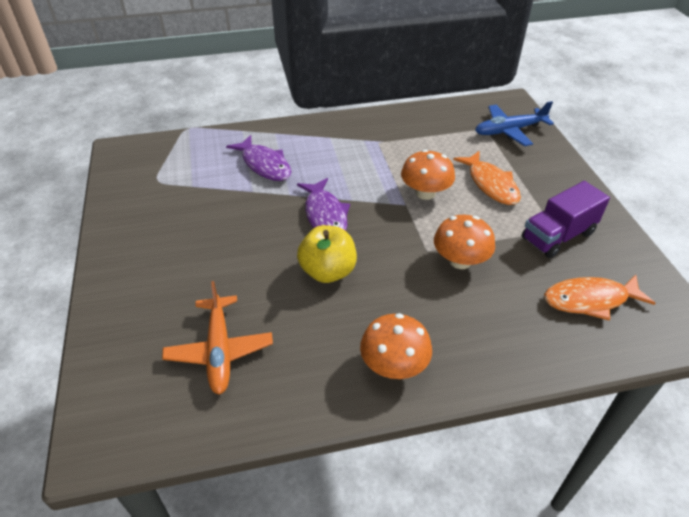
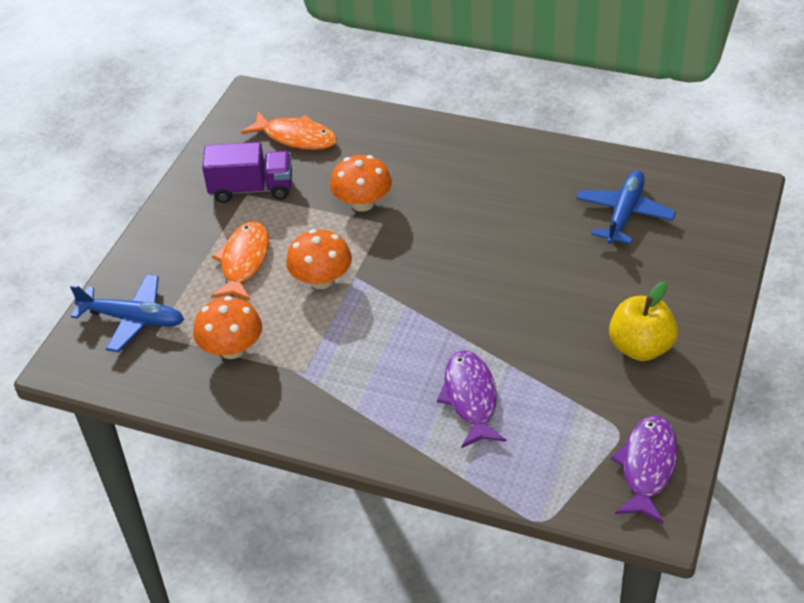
camera: 145 degrees left, 0 degrees up
(219, 350) = (624, 214): orange plane -> blue plane
(325, 215) = (448, 298): purple fish -> purple fish (647, 467)
(328, 271) = (489, 241): yellow apple -> yellow apple (640, 347)
(394, 365) = (492, 155): orange mushroom -> orange mushroom (232, 349)

